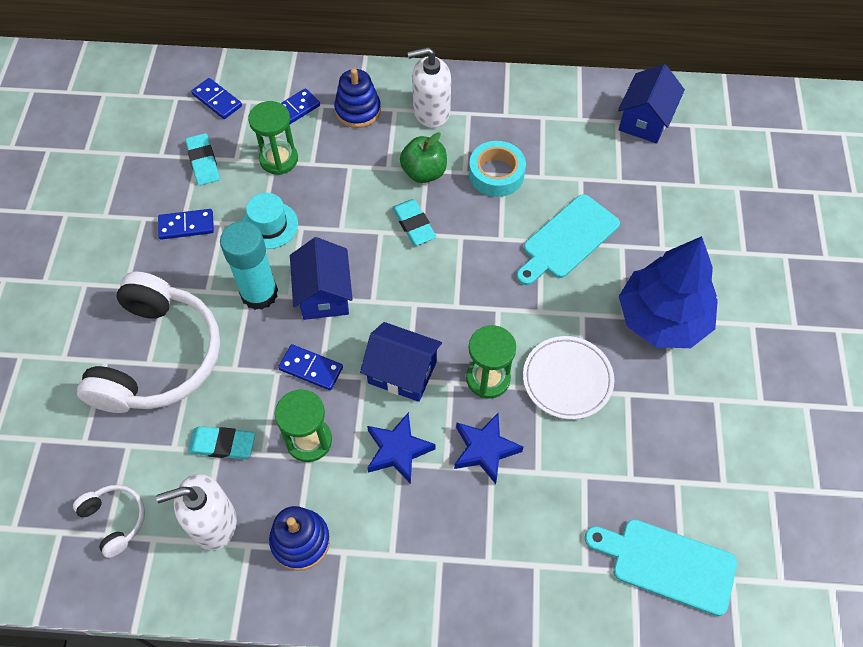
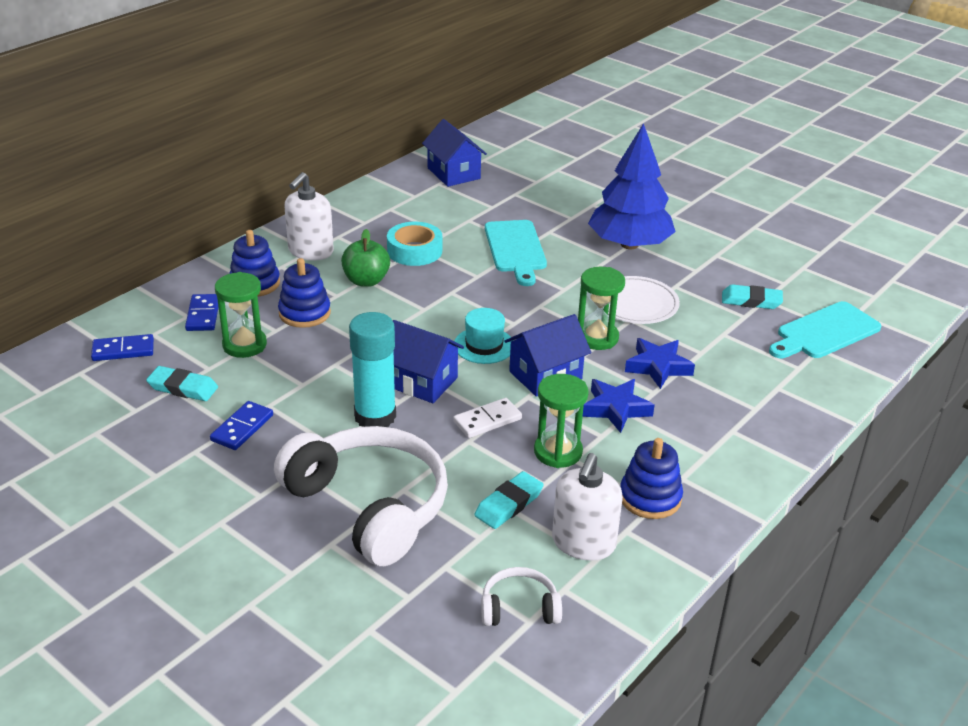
camera: 55 degrees left, 25 degrees down
(269, 225) = (309, 380): turquoise hat -> turquoise hat (484, 345)
(311, 368) = (487, 420): blue domino -> white domino
(347, 165) = (304, 313): none -> blue stacking toy
(414, 224) = (411, 308): turquoise eraser -> turquoise eraser (751, 301)

